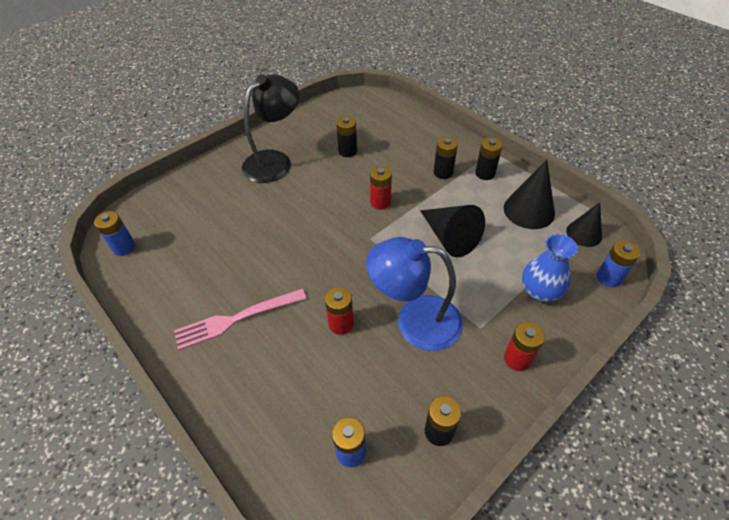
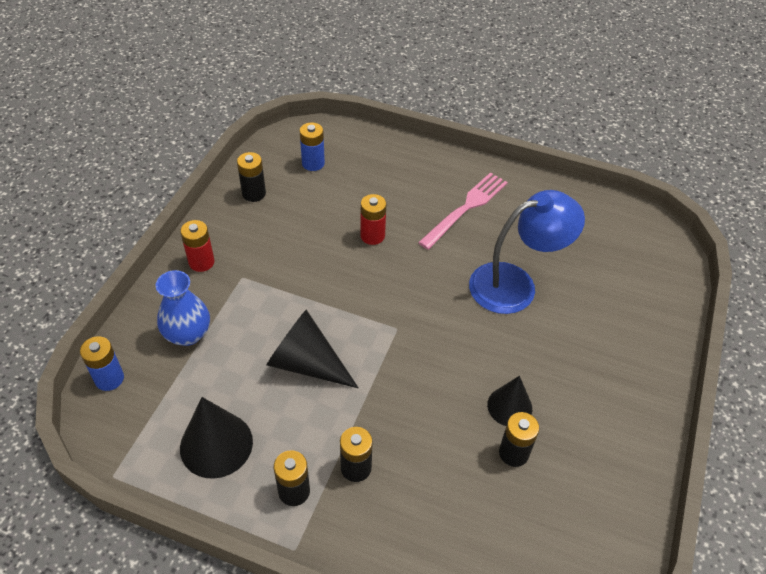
camera: 150 degrees right, 0 degrees up
(124, 247) = (632, 226): blue battery -> none
(275, 161) = (595, 393): black lamp -> none
(380, 202) = (414, 381): red battery -> none
(415, 321) = (306, 261): blue lamp -> blue lamp (515, 284)
(584, 233) = (138, 433): black cone -> black cone (509, 406)

